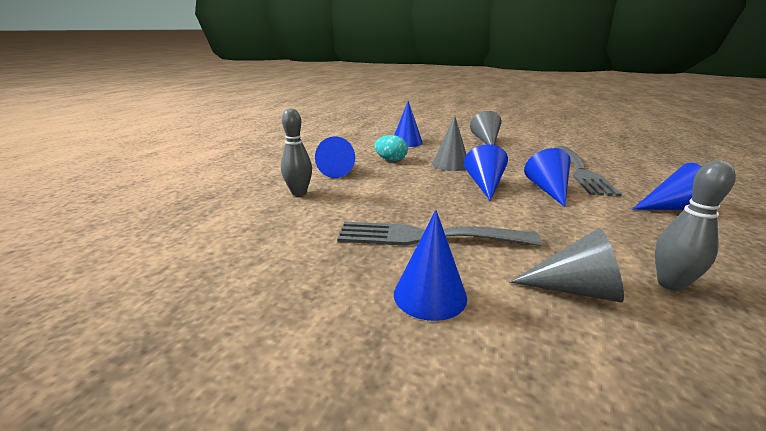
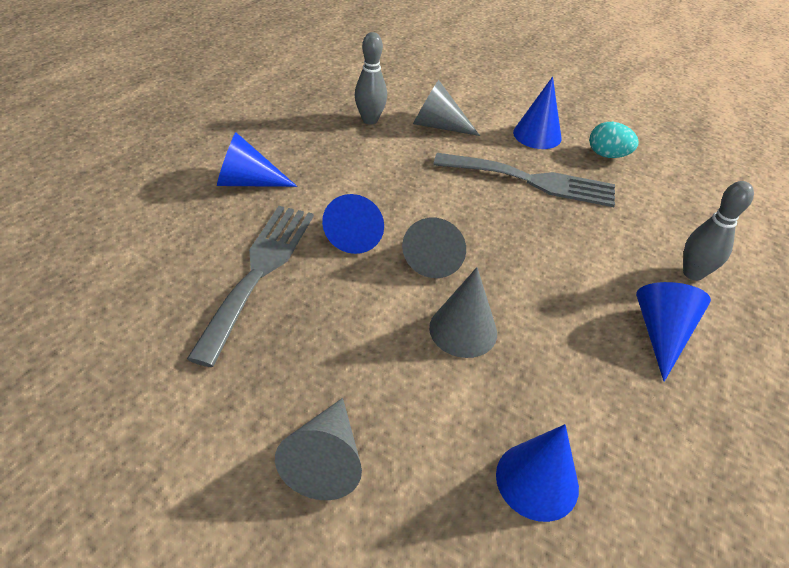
camera: 175 degrees left, 20 degrees up
(391, 160) = (573, 366): turquoise egg -> turquoise egg (607, 155)
(485, 185) = (435, 256): blue cone -> grey cone

